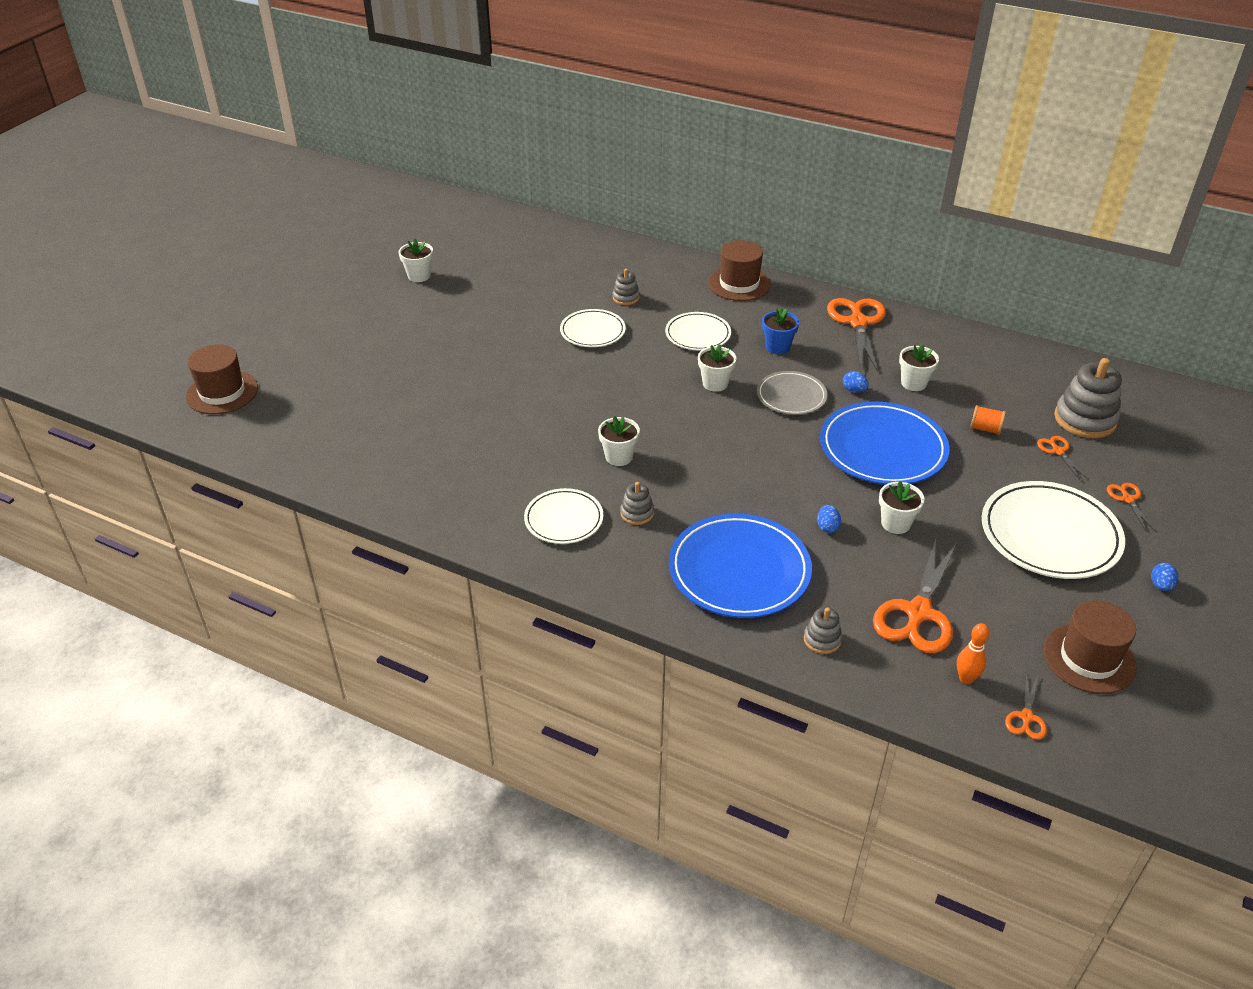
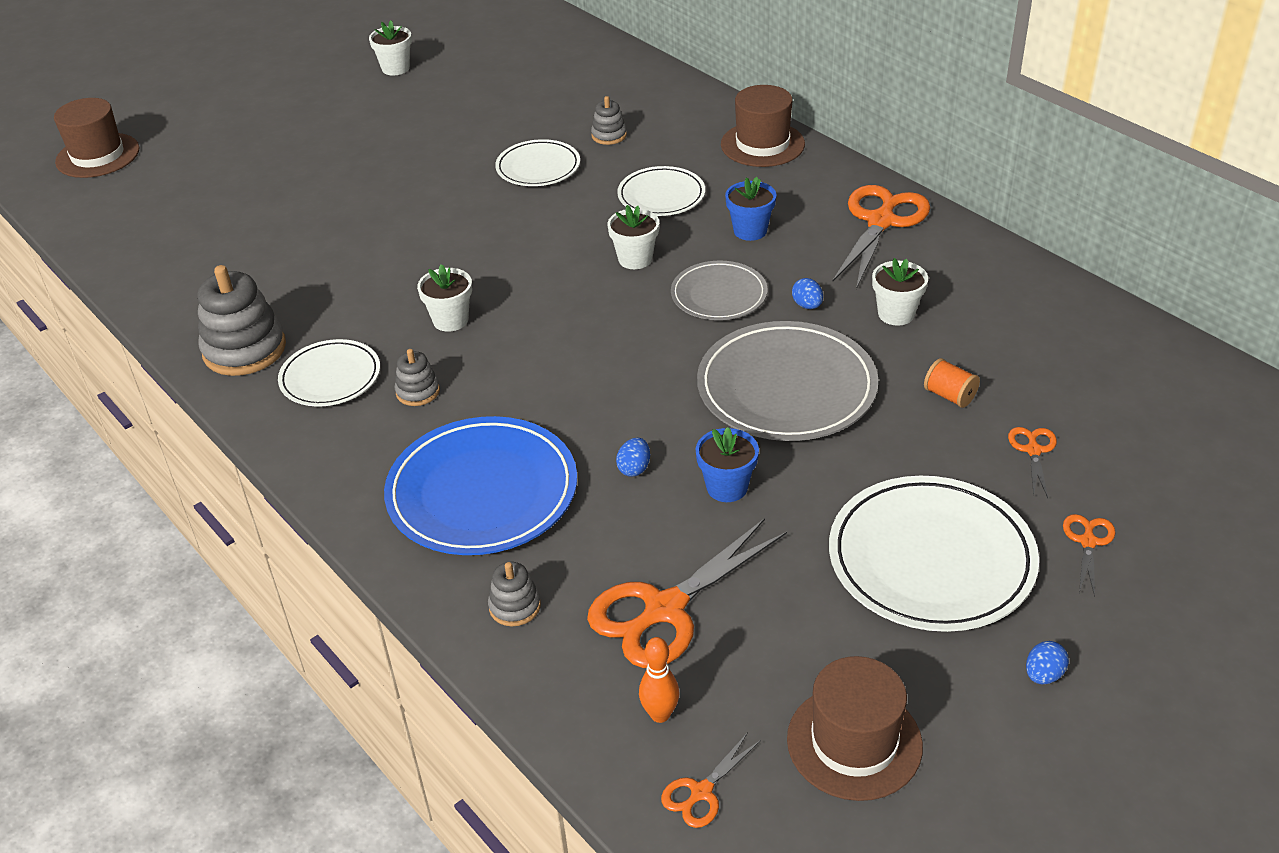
camera: 25 degrees right, 0 degrees up
(882, 448) = (786, 388): blue plate -> grey plate
(895, 523) = (727, 487): white flower pot -> blue flower pot
(1085, 419) = (1109, 417): grey stacking toy -> grey stacking toy (244, 349)

